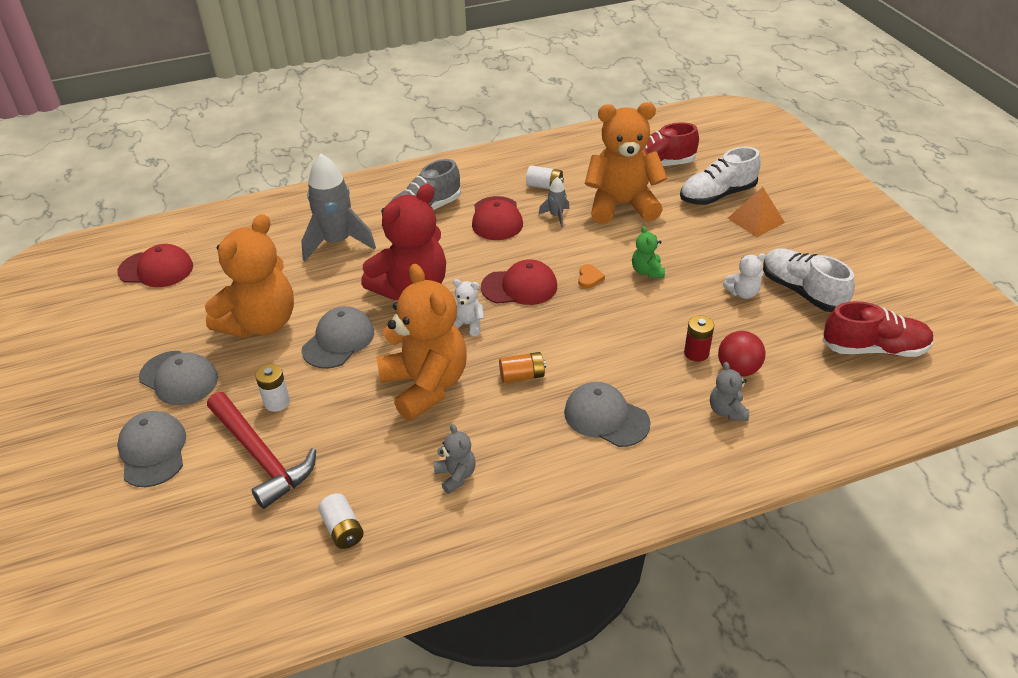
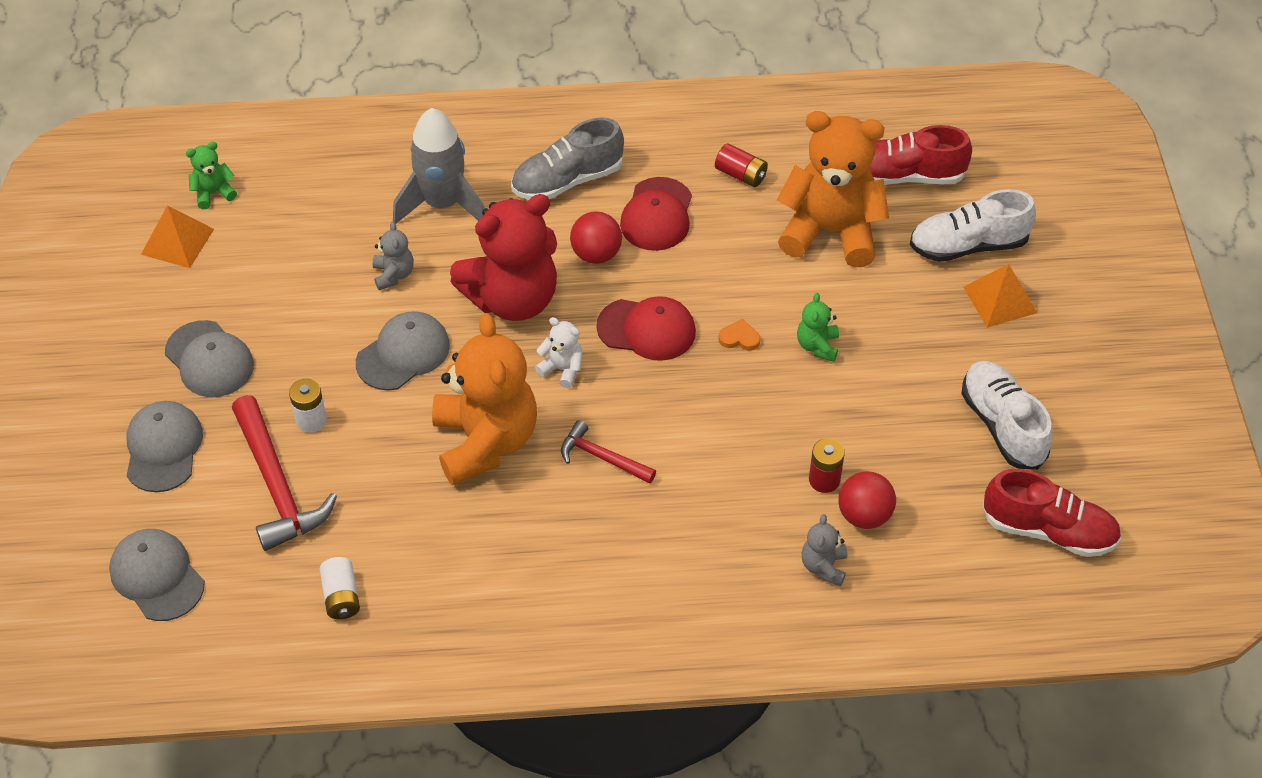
camera: 15 degrees right, 10 degrees up
(133, 305) = (177, 241): none -> orange pyramid
(156, 269) = (213, 193): red cap -> green teddy bear
(260, 323) = (319, 305): orange teddy bear -> none
(456, 476) = (481, 566): grey teddy bear -> grey teddy bear (393, 275)
(463, 249) = (596, 254): none -> red ball
(522, 376) = (602, 457): orange battery -> red hammer
(544, 186) = (741, 174): white battery -> red battery
(556, 216) = (736, 229): grey rocket -> none
(589, 278) = (739, 338): orange heart -> orange heart turned 105 degrees counterclockwise
(606, 417) = (678, 538): grey cap -> grey cap (157, 576)
(742, 293) = (925, 408): white teddy bear -> none

